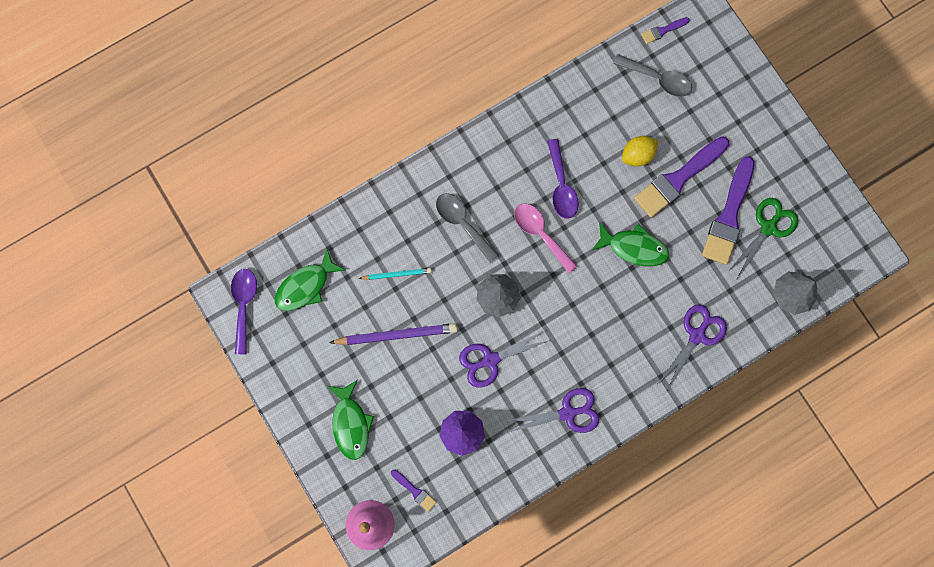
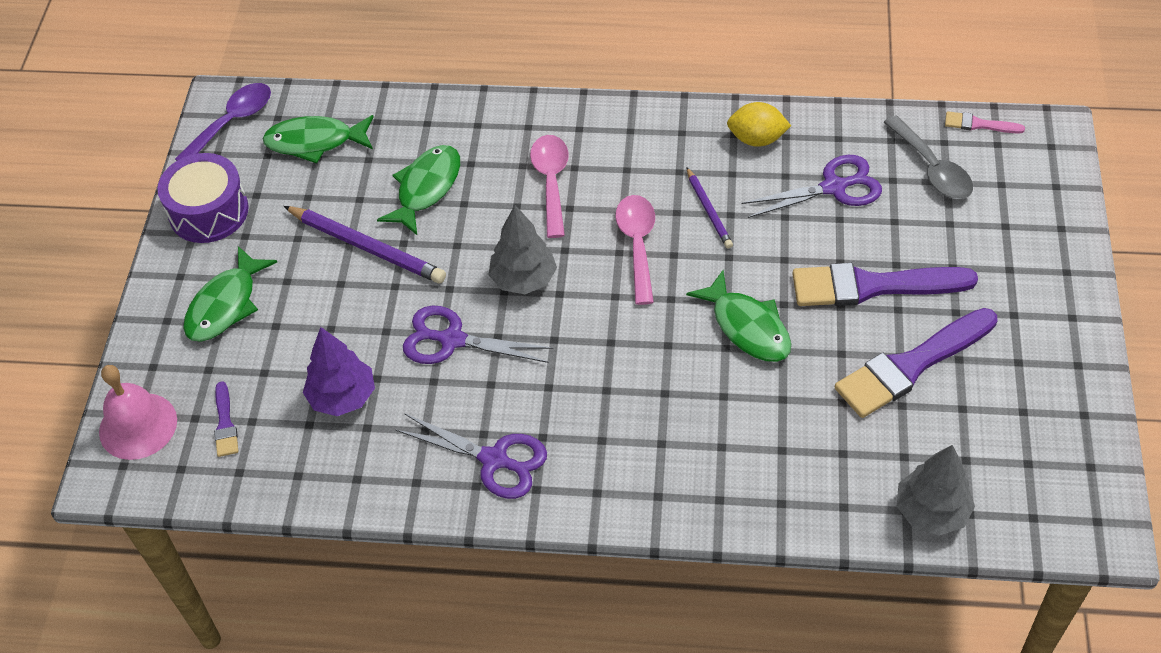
camera: 40 degrees right, 25 degrees down
(286, 373) = (209, 211): none -> purple drum
(396, 274) = (426, 188): turquoise pencil -> green fish
(463, 224) = (551, 182): grey spoon -> pink spoon
(561, 185) = (708, 210): purple spoon -> purple pencil
(637, 155) = (837, 232): yellow lemon -> yellow lemon (756, 139)
(663, 31) = (979, 124): purple brush -> pink brush
(697, 335) = (750, 478): purple scissors -> purple scissors (834, 187)
(768, 228) = (960, 411): green scissors -> none

